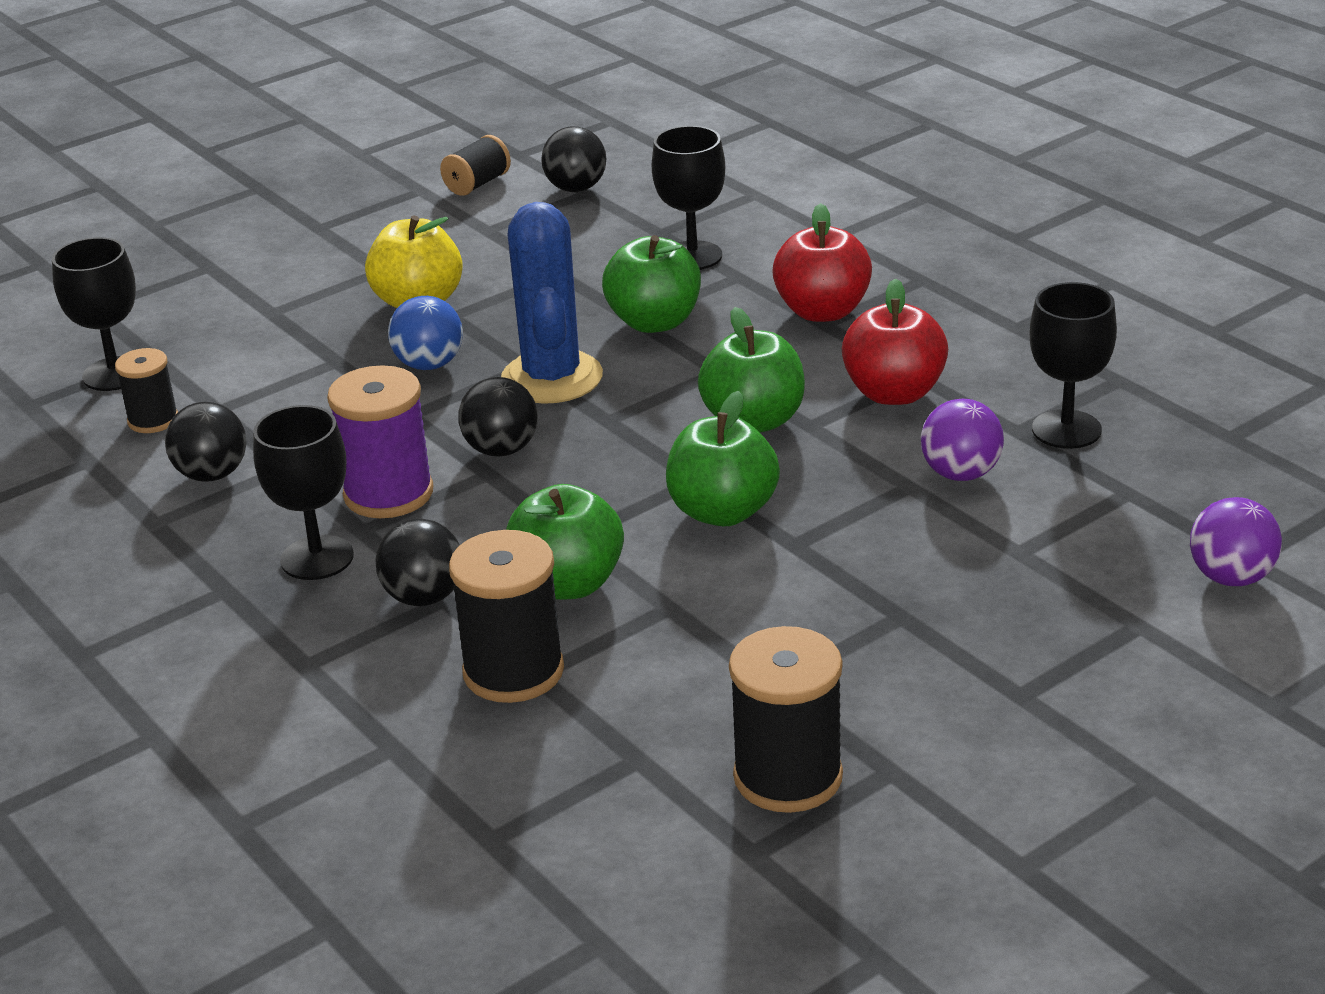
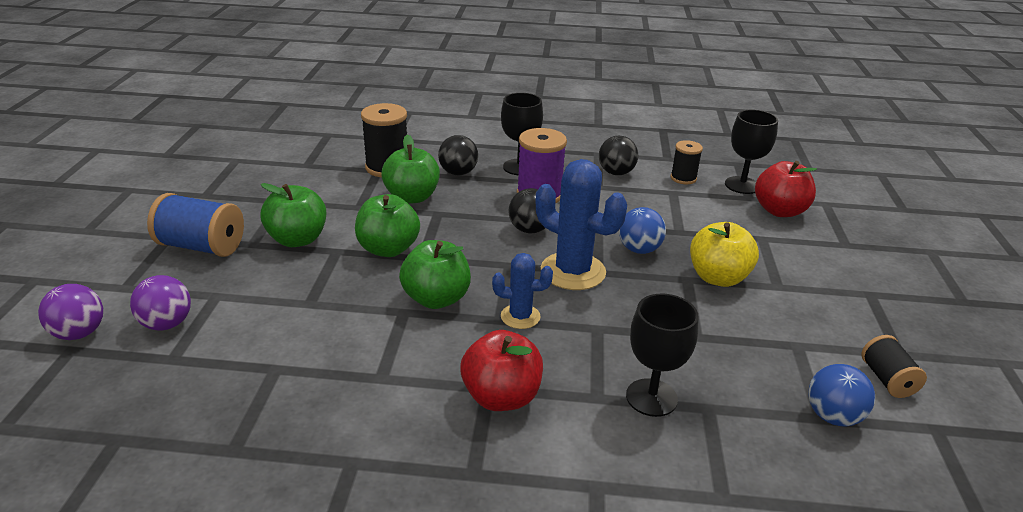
camera: 130 degrees right, 0 degrees up
(576, 188) = (833, 416): black ball -> blue ball
(654, 322) = (584, 331): green apple -> green apple (297, 239)
(693, 362) = (520, 316): none -> blue cactus
(788, 777) = (244, 179): black spool -> none
(894, 393) = (379, 356): red apple -> red apple (779, 211)
(961, 474) = (286, 323): purple ball -> purple ball (167, 324)
(980, 647) = (202, 246): none -> blue spool
(1066, 429) = (243, 384): black goblet -> none

